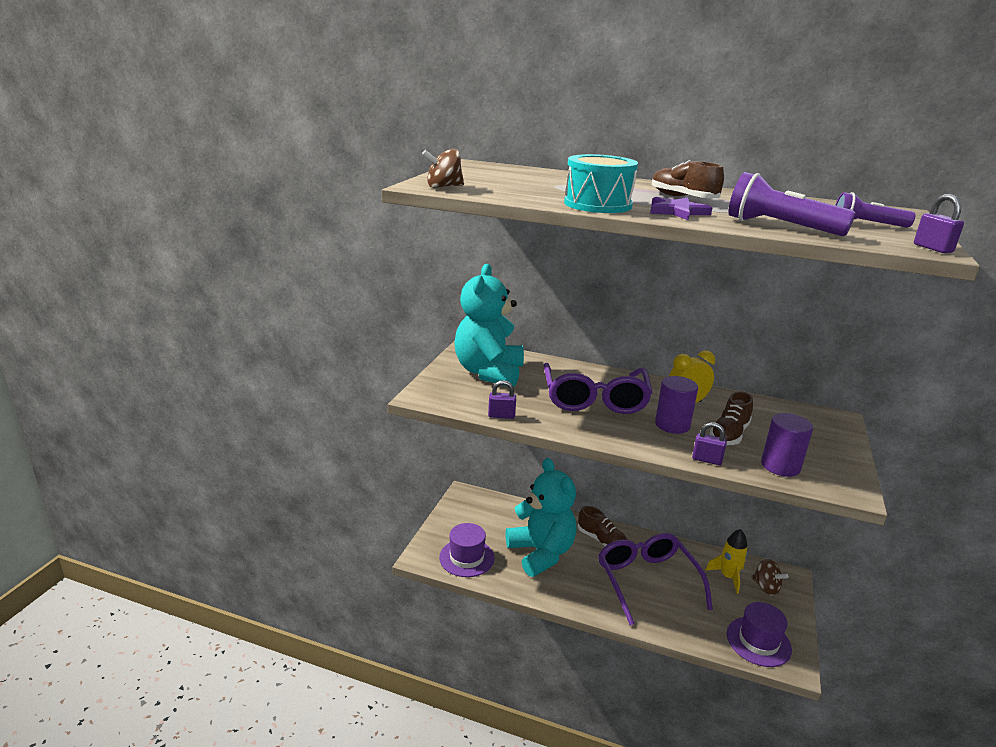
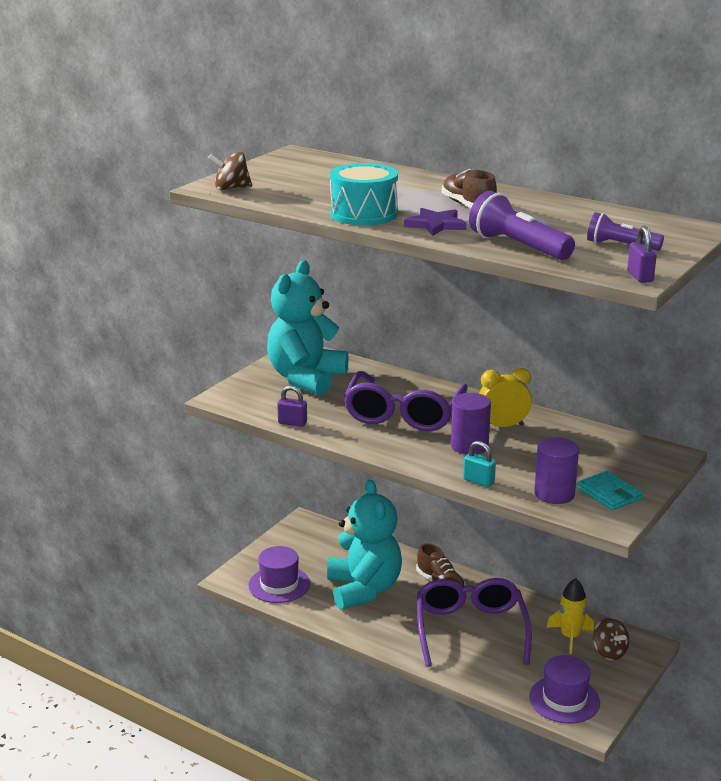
camera: 15 degrees right, 0 degrees up
(706, 460) = (478, 481): purple padlock -> turquoise padlock
(729, 434) = (525, 460): brown shoe -> none
(824, 461) = (609, 494): none -> turquoise wallet

